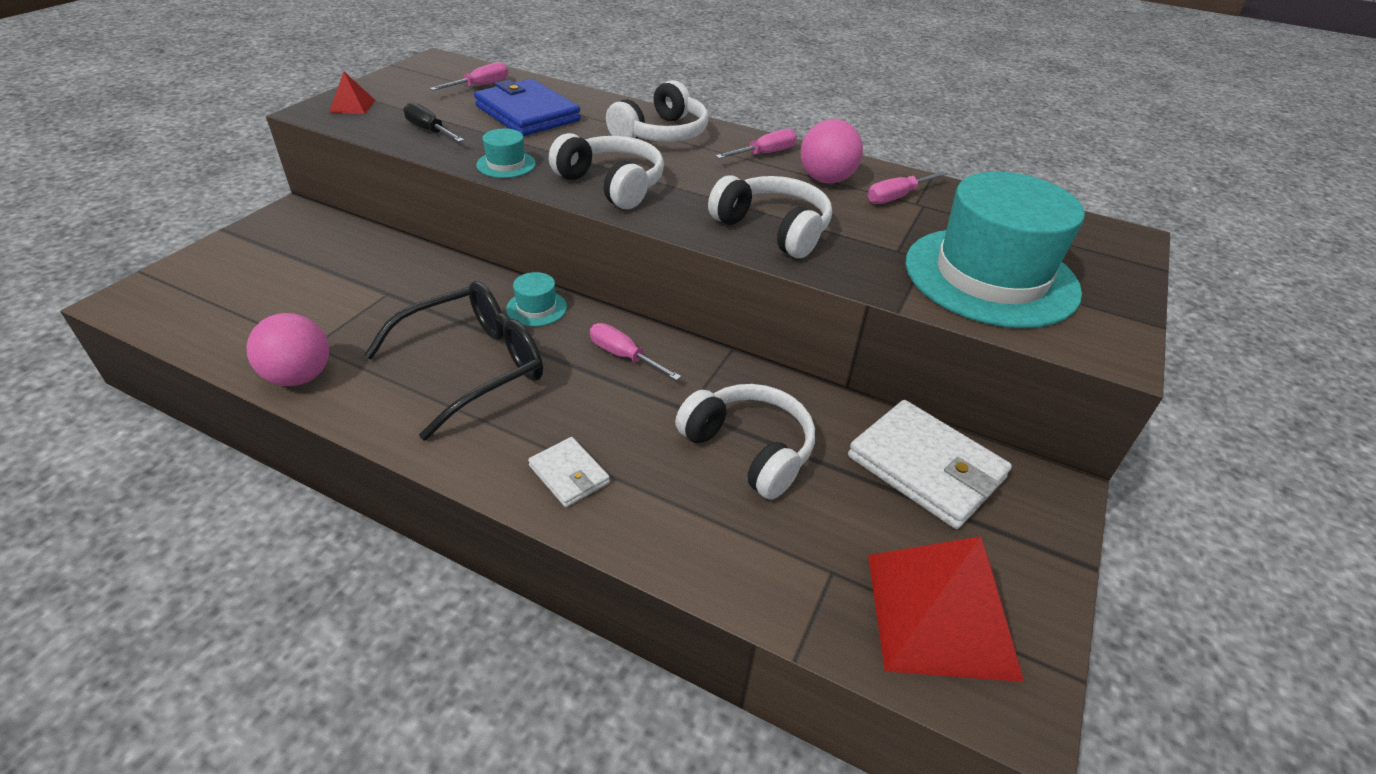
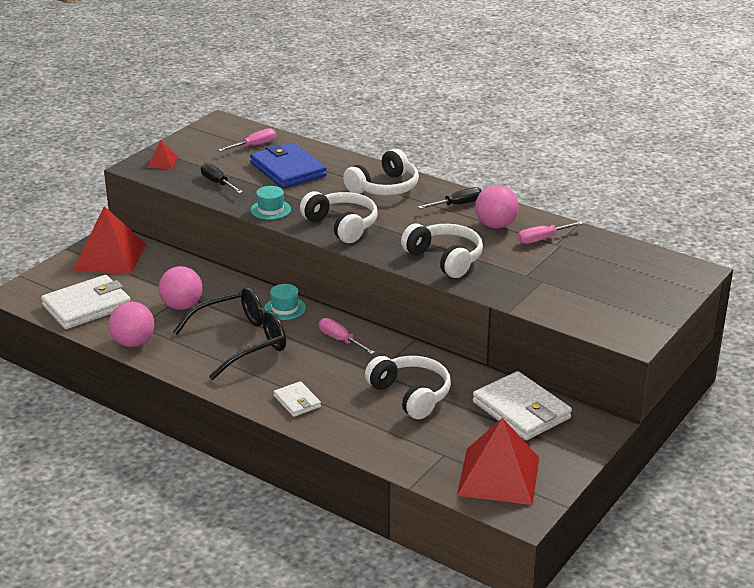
camera: 10 degrees right, 10 degrees down
(234, 317) = (87, 306): none -> white wallet
(283, 239) = (110, 257): none -> red pyramid
(383, 310) = (182, 306): none -> pink ball
(765, 153) = (458, 204): pink screwdriver -> black screwdriver
(990, 276) = (580, 293): turquoise hat -> none

